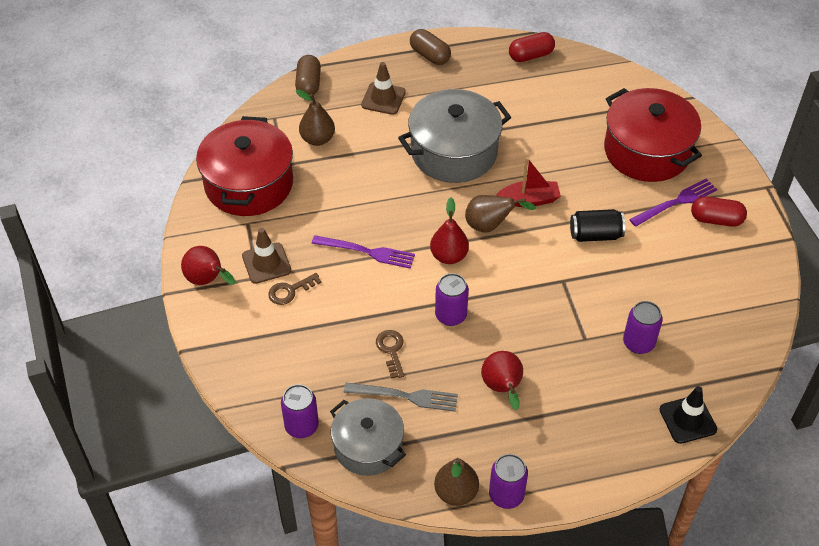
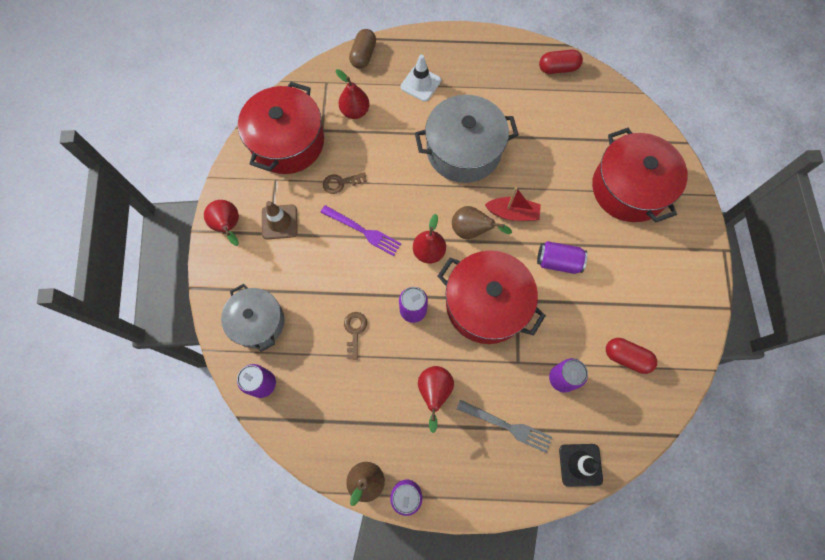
camera: 15 degrees right, 20 degrees up
(290, 291) = (290, 253): brown key -> brown key (341, 183)
(317, 139) = (355, 111): brown pear -> red pear
(368, 446) = (309, 417): grey pot -> grey pot (258, 322)
(383, 98) = (420, 84): brown traffic cone -> white traffic cone
(405, 396) = (353, 378): grey fork -> grey fork (507, 426)
(430, 55) = (472, 49): brown capsule -> none
(530, 292) = (486, 304): none -> red pot
(595, 235) = (558, 262): black can -> purple can
(676, 202) = (638, 246): purple fork -> none
(716, 219) = (668, 272): red capsule -> red capsule (626, 357)

